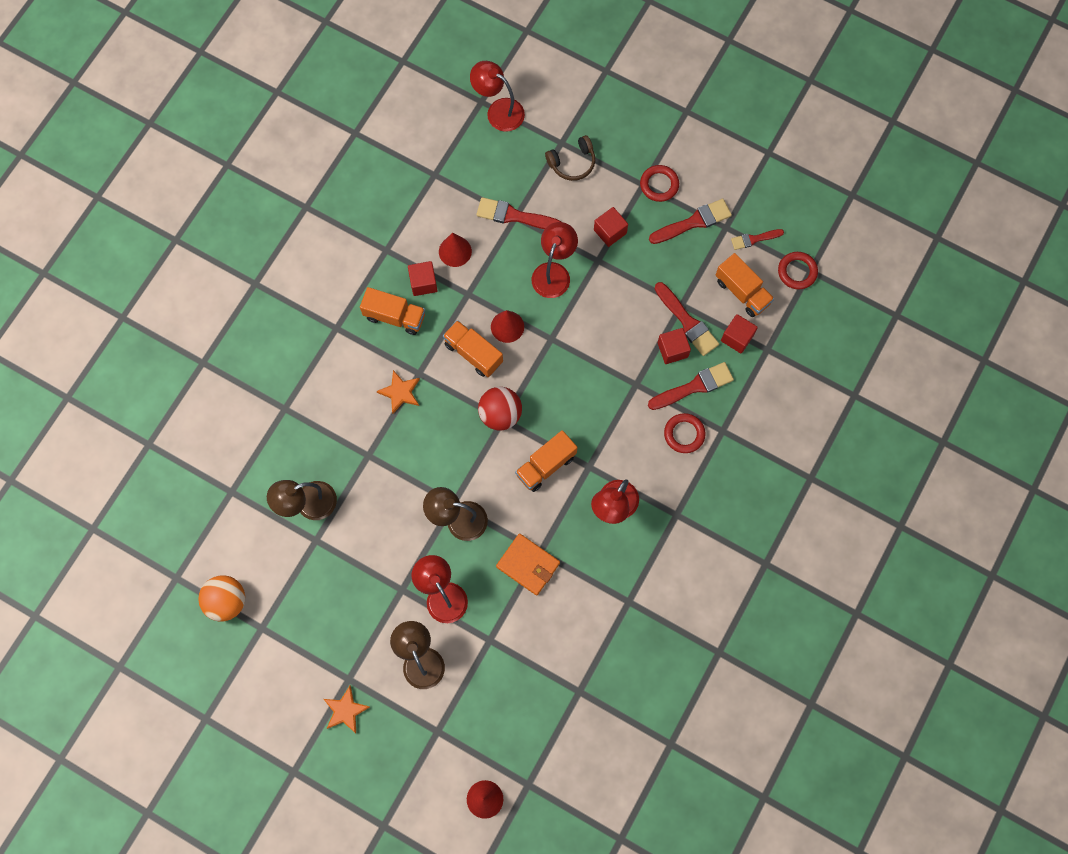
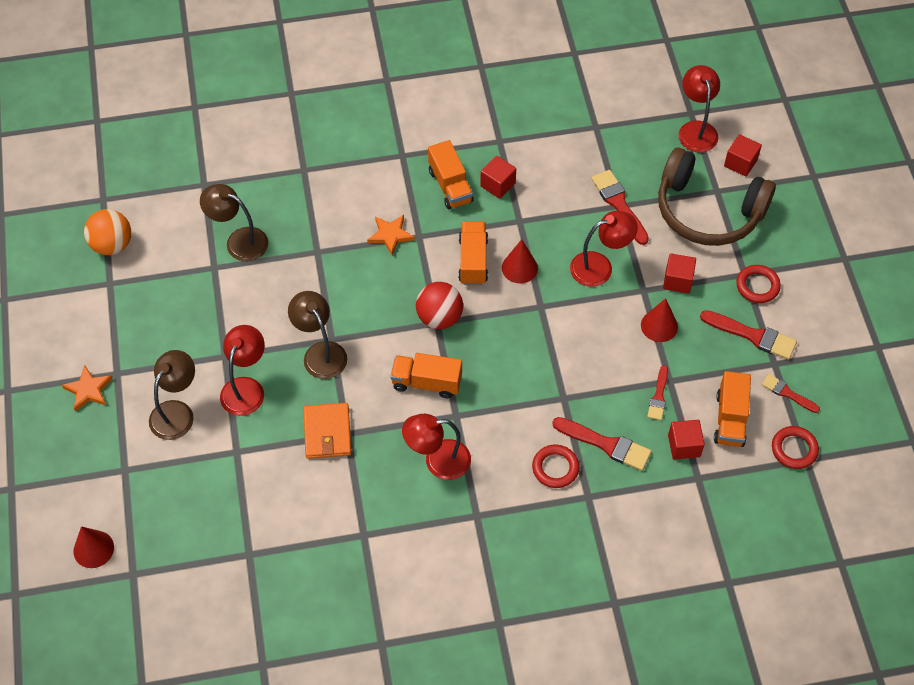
camera: 50 degrees right, 15 degrees down
(455, 251) = (546, 186): red cone -> red cone (659, 326)
(572, 163) = (708, 211): brown headphones -> brown headphones, size x2.13
(672, 350) = (622, 403): red cube -> red cube (740, 163)
(687, 322) = (658, 396): red brush -> red brush, size x0.62

